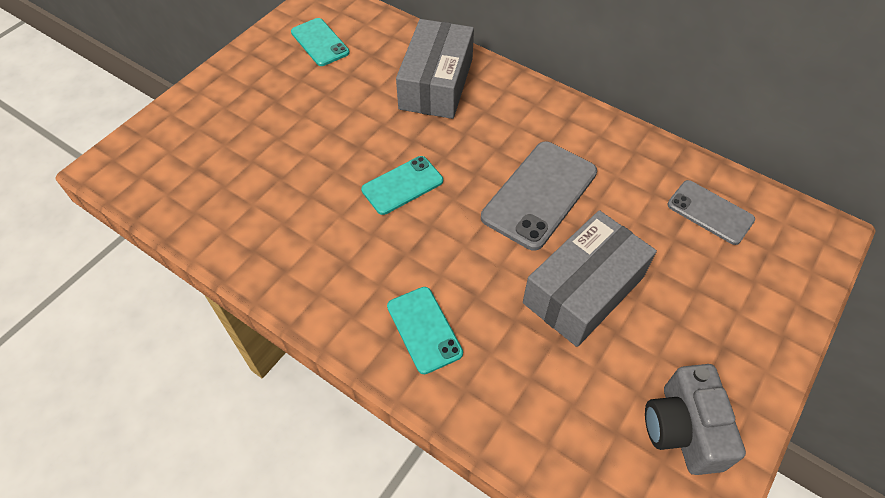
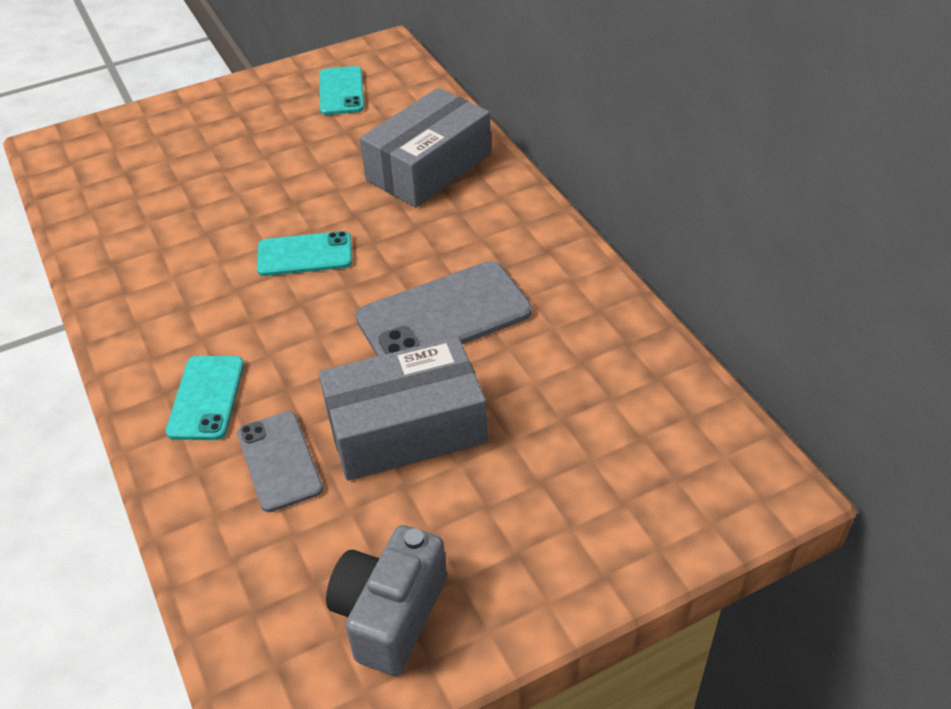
camera: 30 degrees right, 10 degrees down
(710, 212) = (634, 408): grey phone -> grey phone (279, 461)

